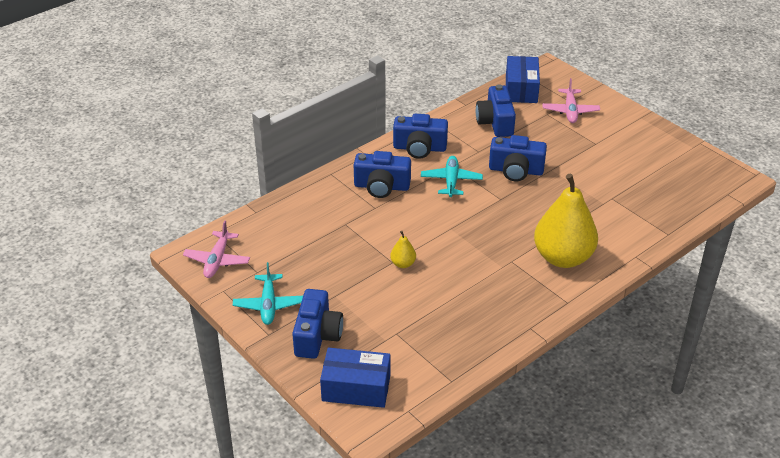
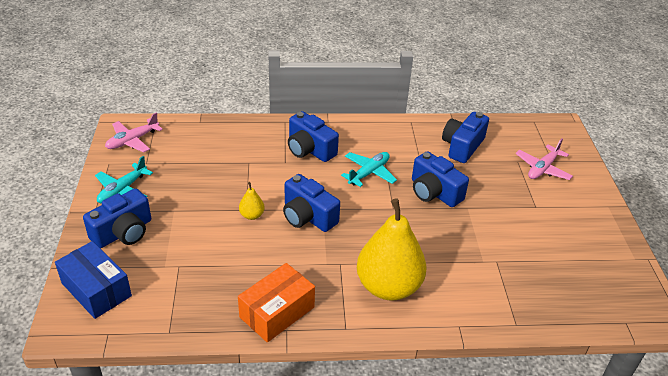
camera: 35 degrees right, 0 degrees up
(419, 148) = (374, 136): blue camera -> blue camera (308, 216)
(509, 320) = (277, 312): none -> orange box
(521, 89) = (516, 131): blue box -> none

